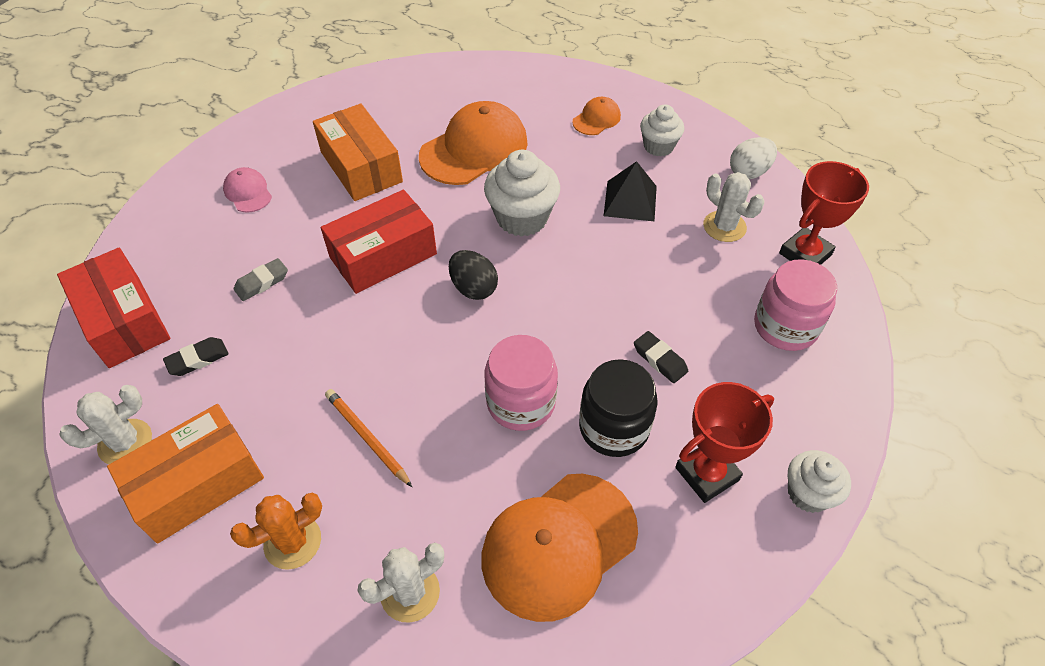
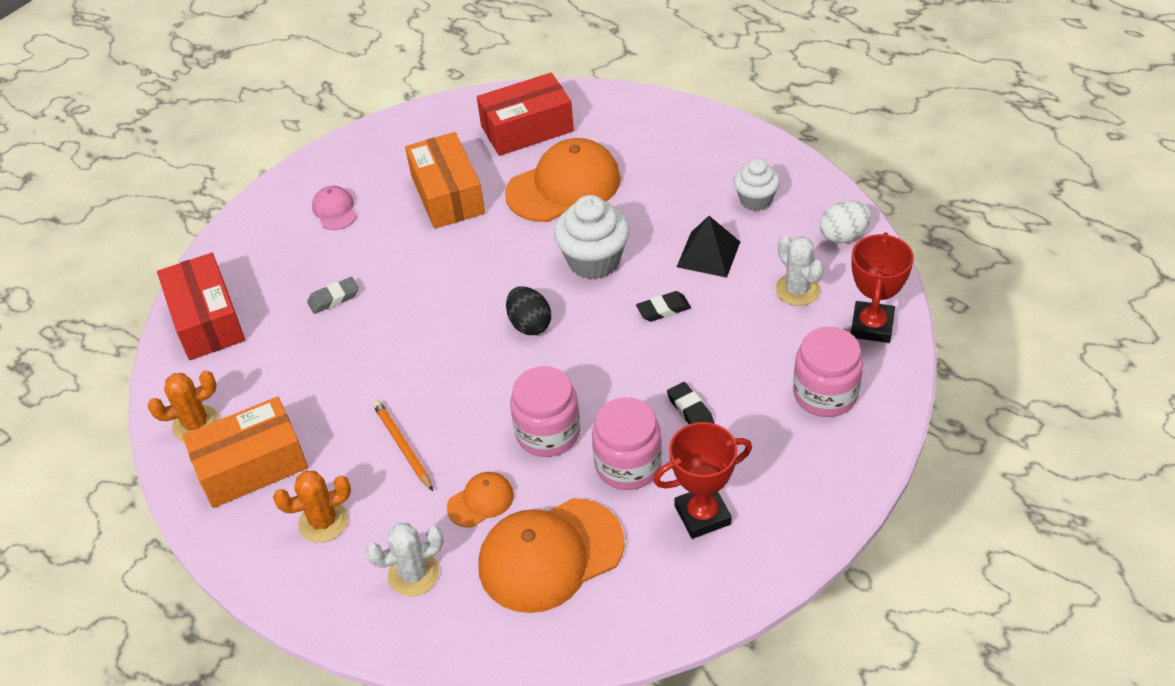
camera: 15 degrees right, 5 degrees down
(125, 442) = (196, 424): white cactus -> orange cactus
(198, 359) = (266, 361): black eraser -> black eraser (663, 309)
(383, 255) = (451, 284): red box -> red box (527, 129)
(596, 119) = (699, 165): orange cap -> orange cap (481, 501)
(614, 427) = (628, 465): black jar -> pink jar
(805, 254) = (872, 326): red trophy -> red trophy turned 45 degrees counterclockwise
(808, 493) = (792, 544): white cupcake -> none

